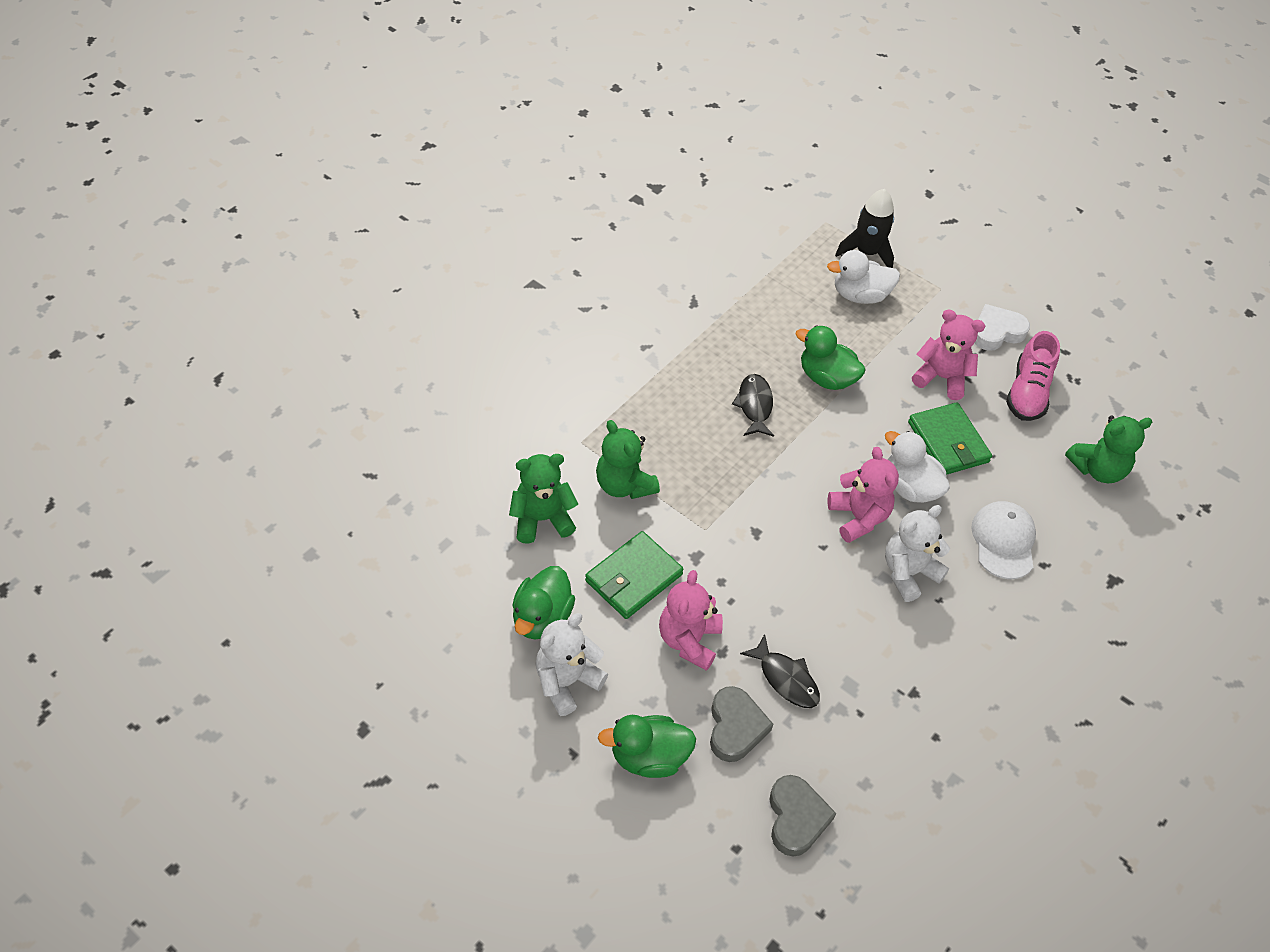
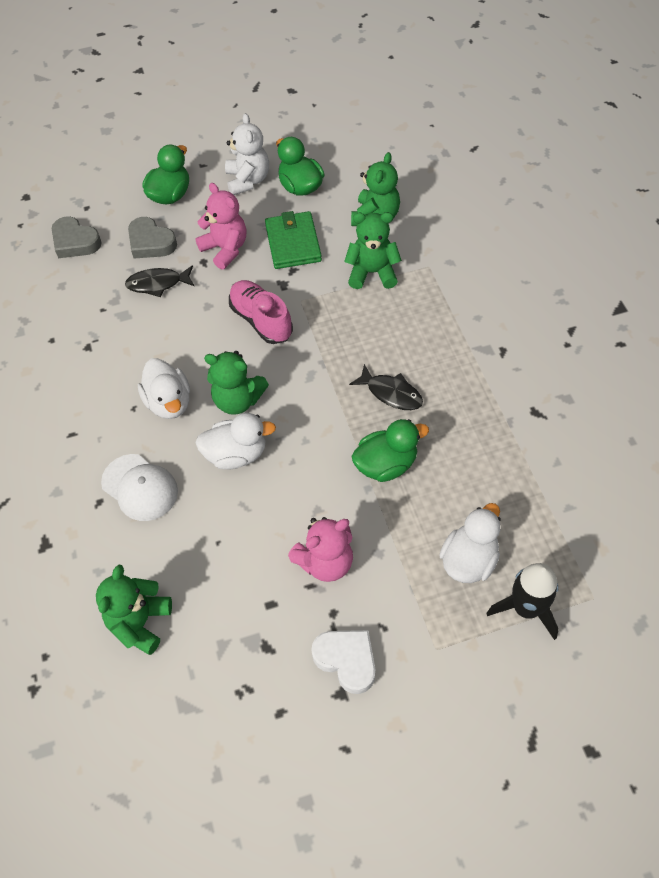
camera: 130 degrees right, 5 degrees up
(858, 517) = (238, 400): pink teddy bear -> green teddy bear
(908, 573) = (169, 402): white teddy bear -> white duck
(948, 442) = (256, 515): green wallet -> none
(996, 332) = (346, 660): white heart -> white heart turned 60 degrees counterclockwise
(1027, 393) = (258, 629): pink shoe -> pink shoe (261, 320)

